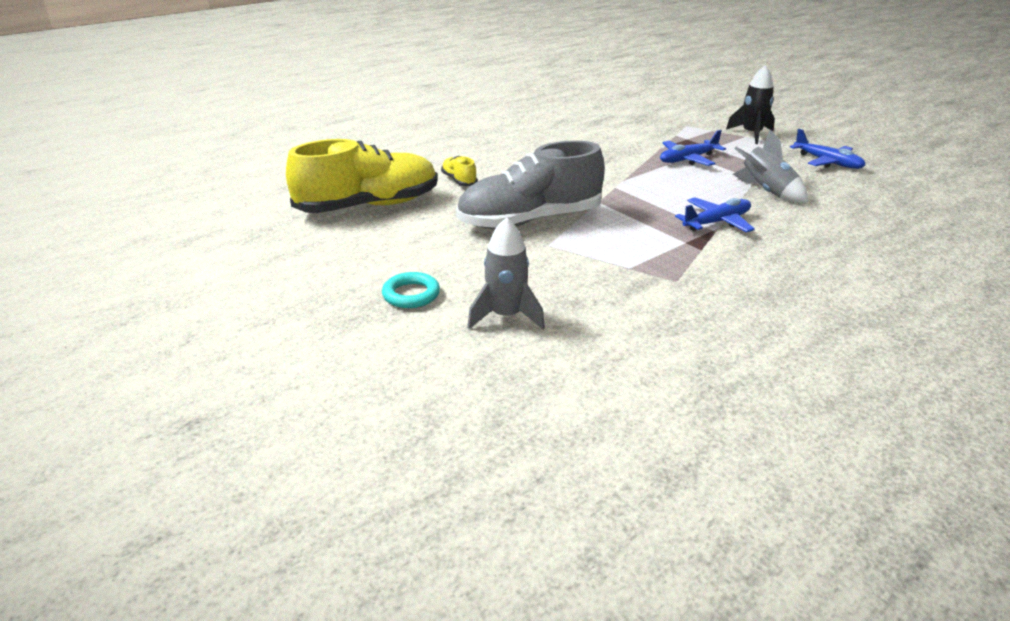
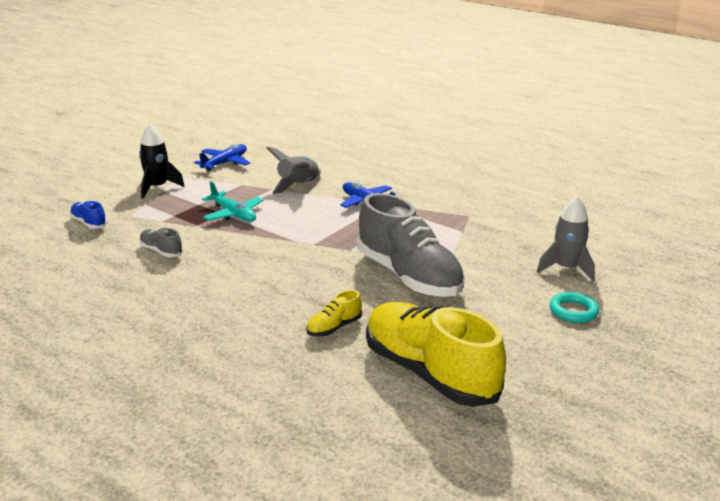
camera: 105 degrees left, 5 degrees down
(615, 133) = (161, 251): none -> grey shoe
(673, 113) = (89, 223): none -> blue shoe
(688, 159) = (233, 214): blue plane -> turquoise plane

